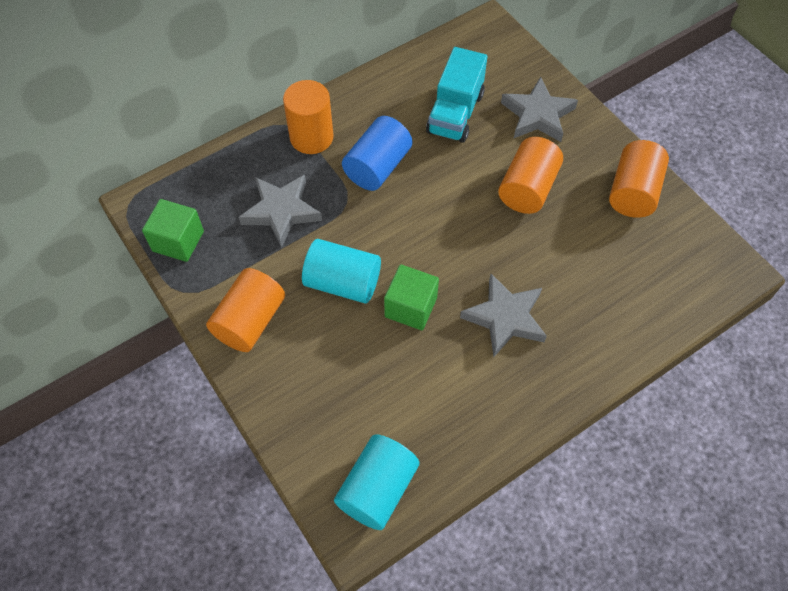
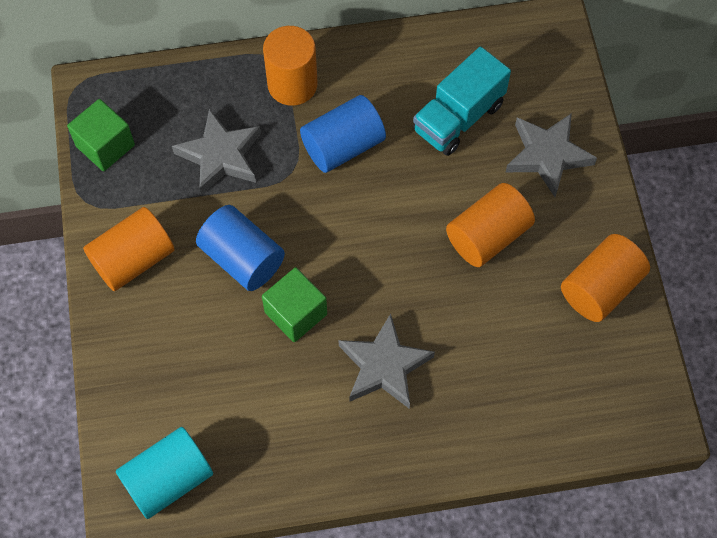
camera: 25 degrees right, 5 degrees up
(343, 283) = (242, 258): turquoise cylinder -> blue cylinder

